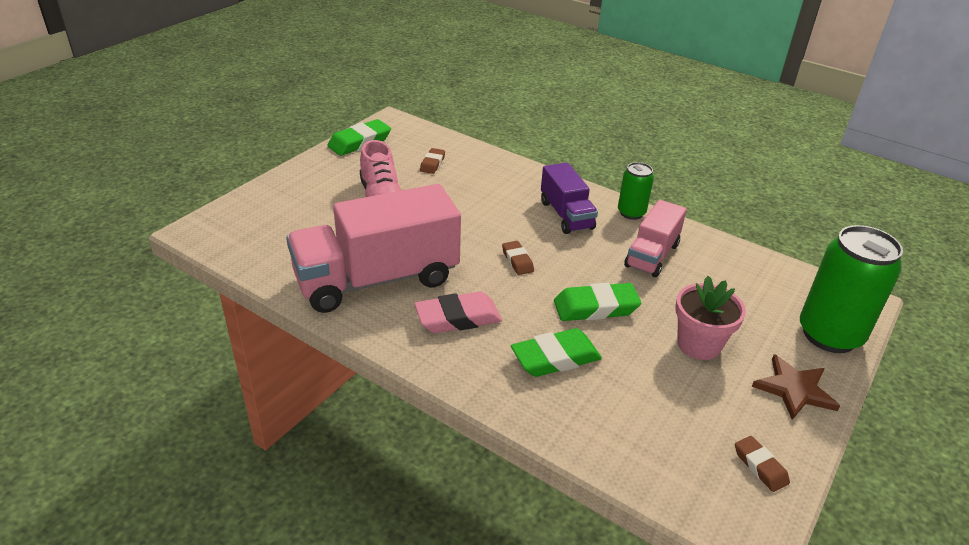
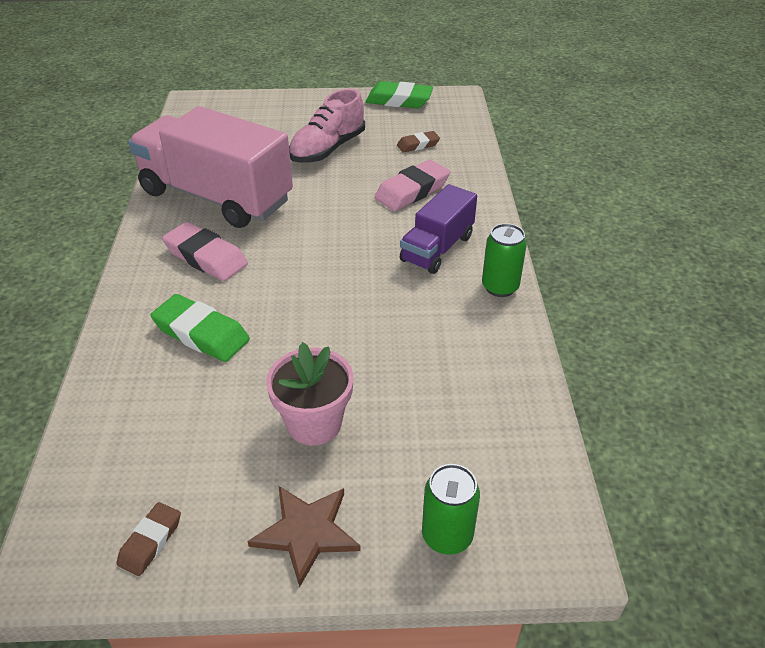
camera: 55 degrees right, 5 degrees up
(487, 193) = (412, 191): none -> pink eraser
(517, 261) = (324, 252): brown eraser -> none
(595, 308) = (302, 328): green eraser -> none
(652, 255) = (437, 331): pink truck -> none
(829, 335) = (447, 536): green can -> green can, size x0.54

